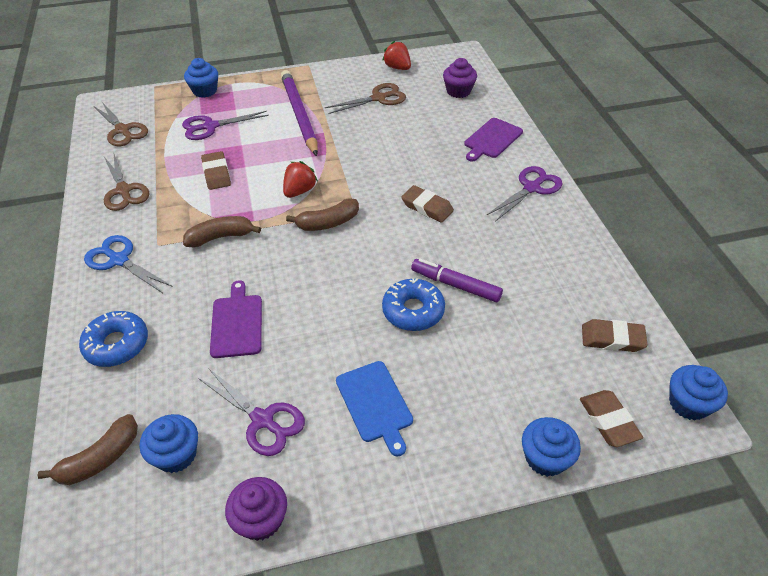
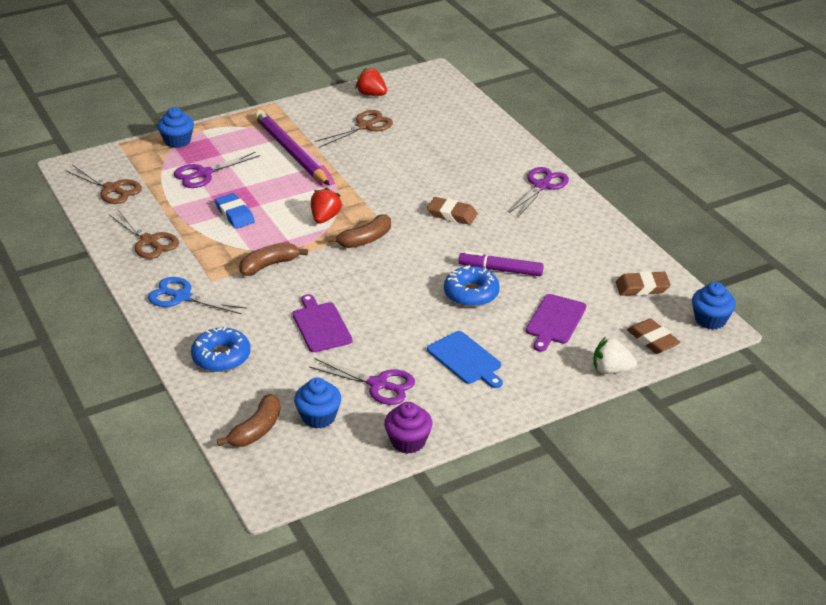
camera: 15 degrees left, 10 degrees down
(216, 174) = (235, 214): brown eraser -> blue eraser
(458, 91) = (443, 110): purple cupcake -> none
(492, 139) = (491, 149): purple cutting board -> purple cutting board (555, 321)
(545, 458) = (611, 370): blue cupcake -> white strawberry

